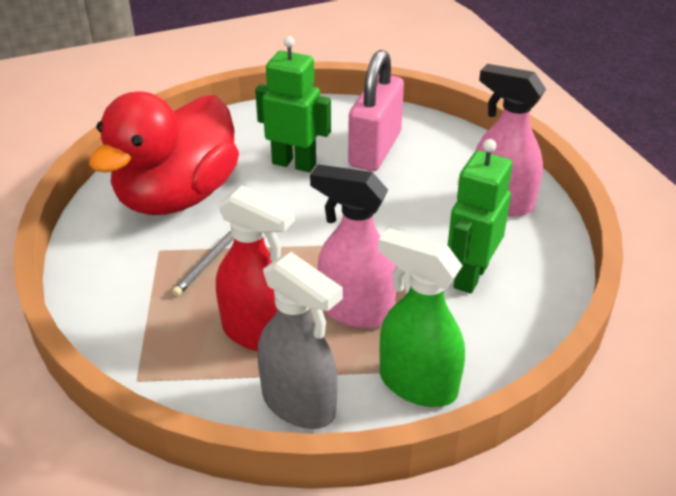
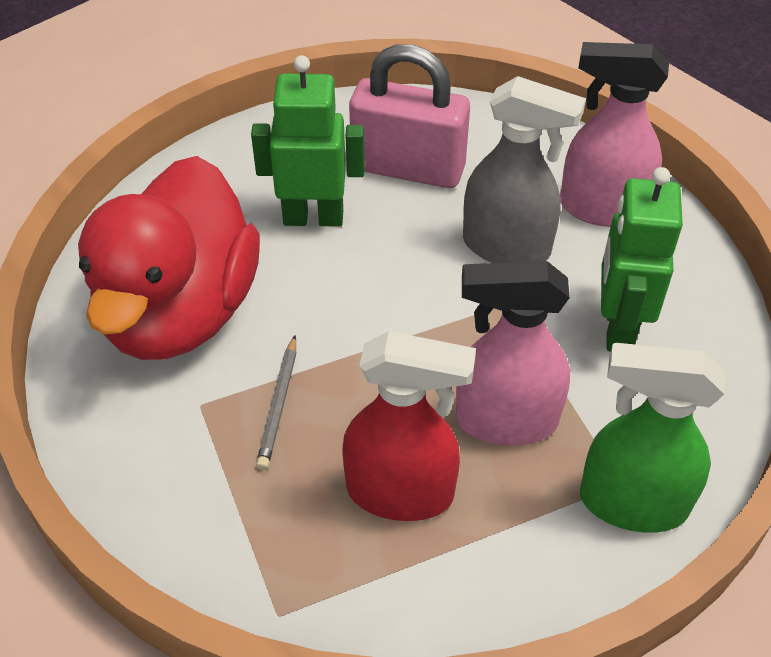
camera: 20 degrees left, 10 degrees up
(299, 404) = (506, 579): grey spray bottle -> grey spray bottle (507, 247)
(375, 149) = (408, 168): pink padlock -> pink padlock turned 75 degrees counterclockwise

